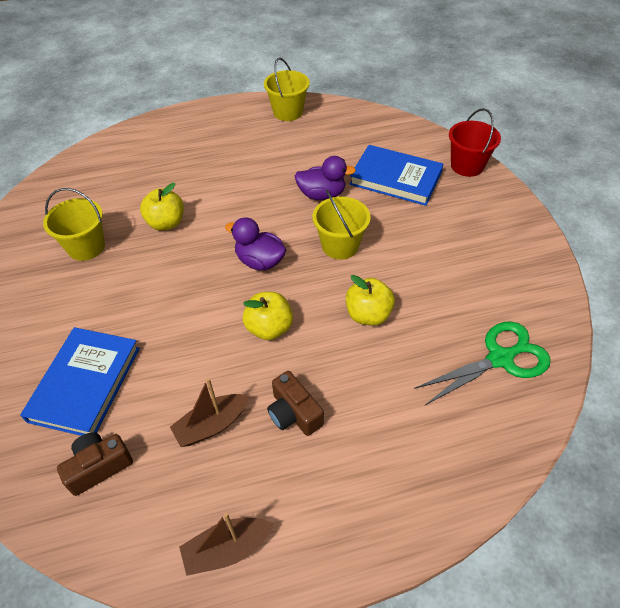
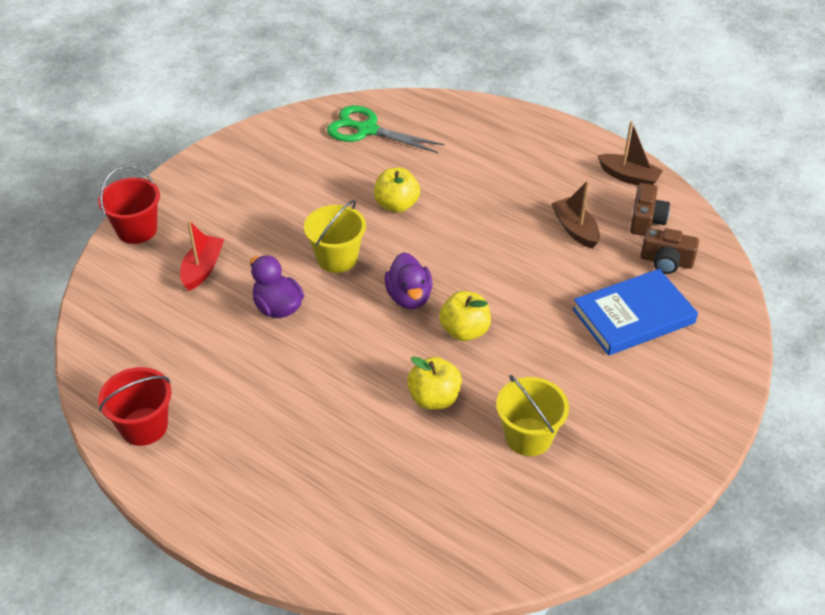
camera: 130 degrees left, 5 degrees down
(211, 425) = (575, 229): brown boat -> brown boat turned 135 degrees counterclockwise
(269, 328) = (469, 249): yellow apple -> yellow apple (464, 331)
(288, 112) = (144, 426): yellow bucket -> red bucket
(294, 413) = (519, 198): brown camera -> brown camera (646, 220)
(395, 178) = (203, 269): blue book -> red boat

